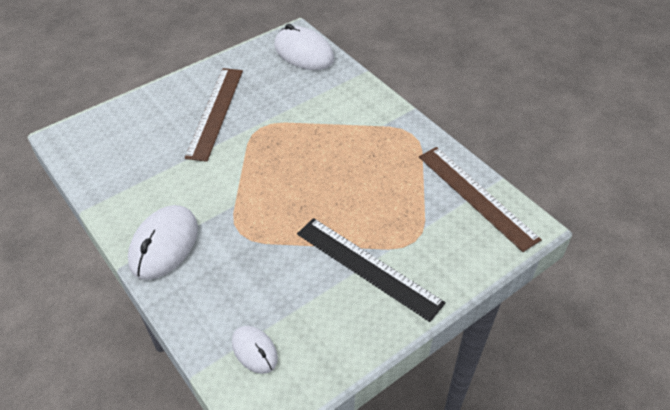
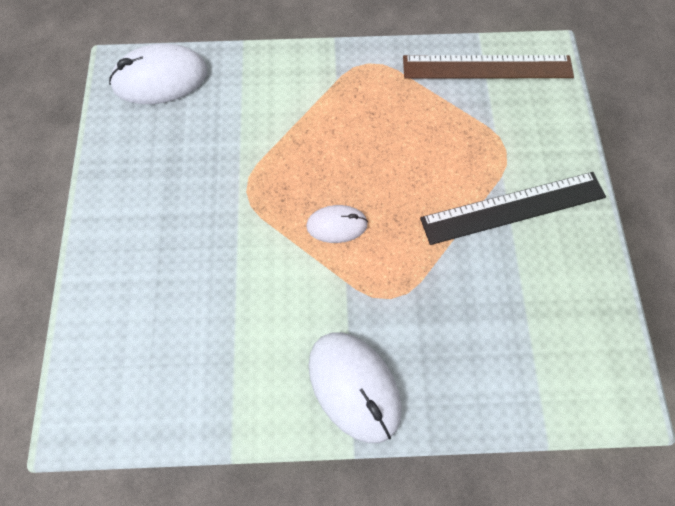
camera: 55 degrees left, 20 degrees up
(216, 112) = (182, 222): brown ruler -> none
(254, 350) = (552, 367): white mouse -> white mouse (337, 225)

